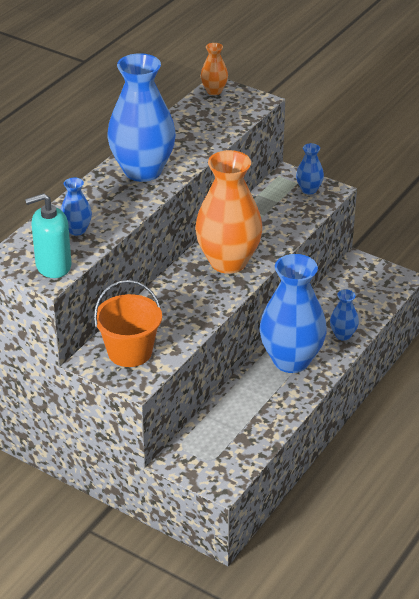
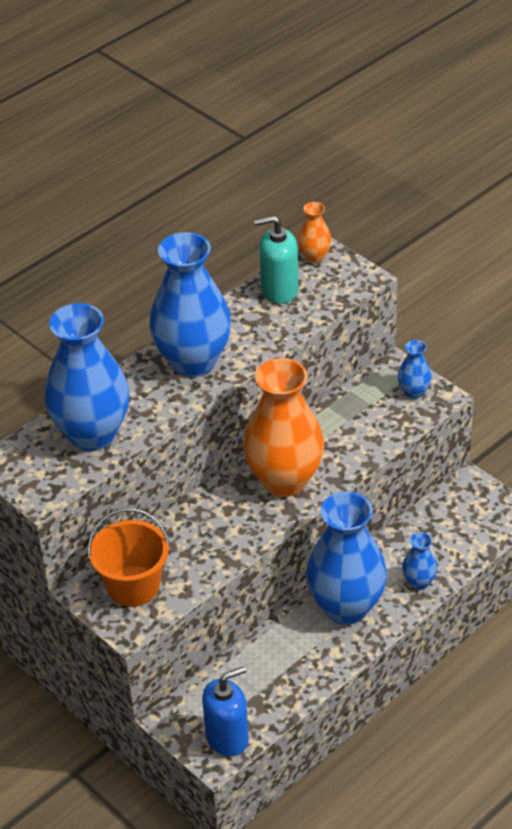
camera: 15 degrees right, 5 degrees up
(53, 266) = (50, 480): turquoise soap dispenser -> turquoise soap dispenser (279, 290)
(77, 230) = (92, 434): blue vase -> blue vase, size x2.25
(226, 467) = (227, 737): none -> blue soap dispenser

